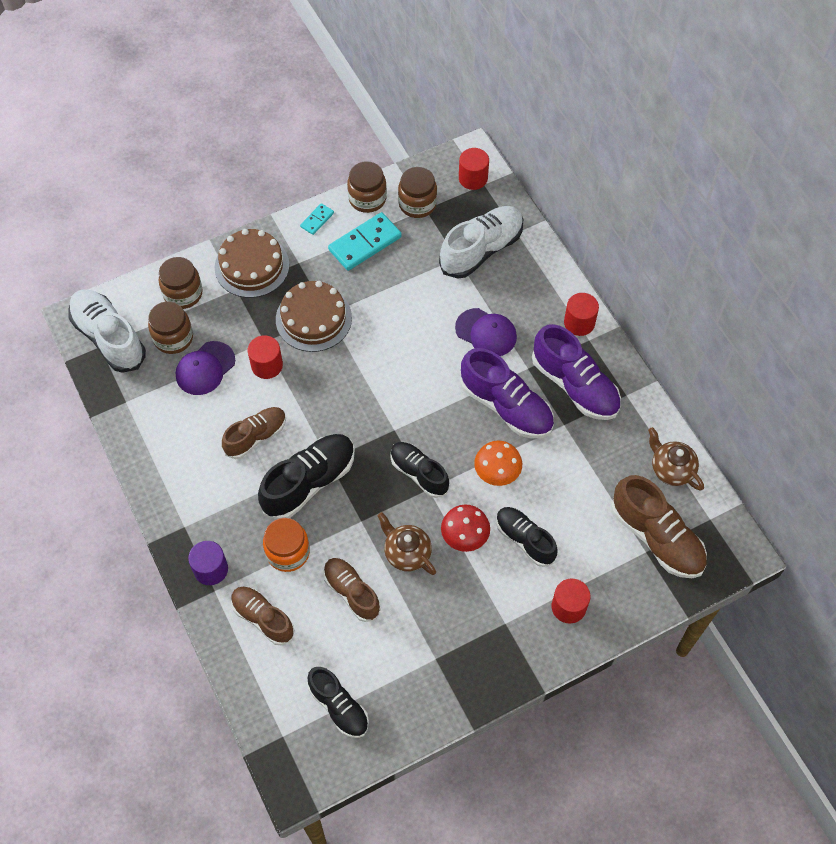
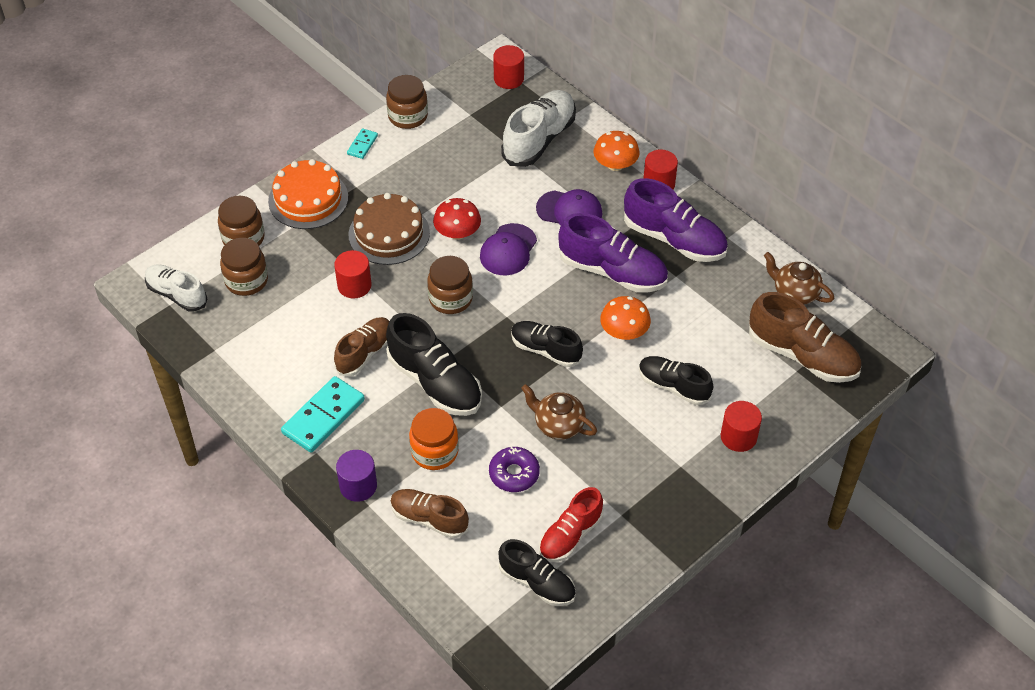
camera: 15 degrees left, 10 degrees down
(109, 338) = (177, 294): white shoe -> white shoe, size x0.65
(205, 368) = (290, 301): purple cap -> purple cap (508, 250)
(252, 266) = (308, 199): brown cake -> orange cake
(309, 482) = (435, 383): black shoe -> black shoe turned 105 degrees clockwise
(351, 592) = (514, 474): brown shoe -> purple donut
(365, 243) = (419, 156): turquoise domino -> turquoise domino (323, 416)
(383, 667) = (570, 535): none -> red shoe
(417, 204) = (460, 111): brown jar -> brown jar (450, 299)
(464, 536) = (612, 396): red mushroom -> red mushroom (457, 233)
(544, 293) = (615, 165): none -> orange mushroom

